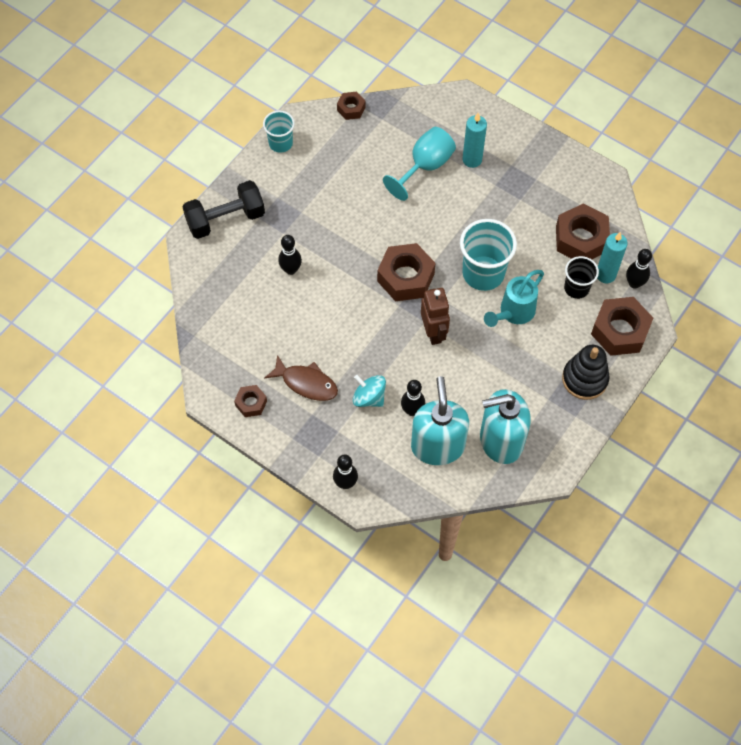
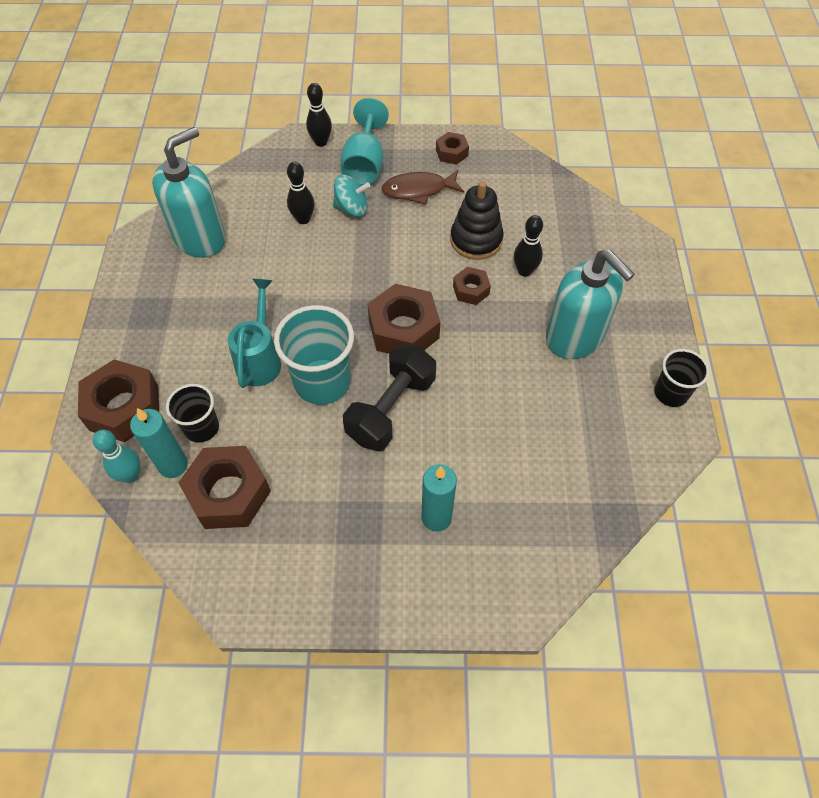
camera: 145 degrees right, 5 degrees down
(225, 219) = (635, 280): black dumbbell -> black dumbbell (391, 409)
(280, 143) = (671, 393): turquoise cup -> black cup
(351, 109) = (640, 491): brown nut -> brown nut (471, 290)
(425, 166) = (486, 470): turquoise goblet -> turquoise goblet (364, 164)
(433, 332) = (333, 293): brown robot -> none
(437, 446) = (259, 205): turquoise soap dispenser -> turquoise soap dispenser (575, 338)
(584, 379) = (142, 336): black stacking toy -> black stacking toy (476, 240)
(634, 283) = (131, 475): black bowling pin -> turquoise bowling pin

